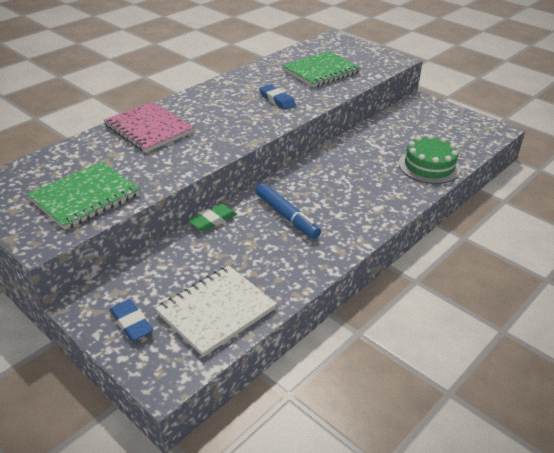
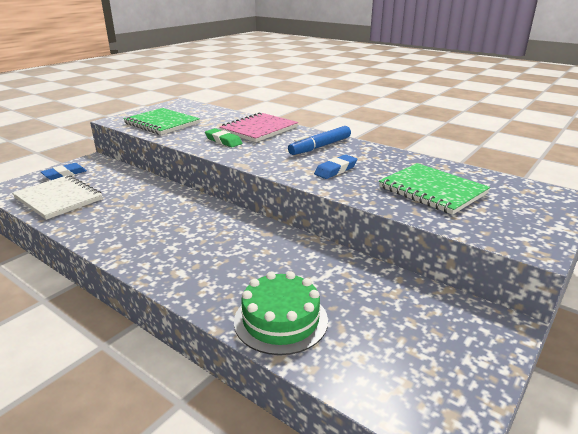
camera: 85 degrees right, 10 degrees down
(213, 220) = (172, 189): green eraser -> green eraser (223, 141)
(286, 216) = (173, 219): blue marker -> blue marker (320, 146)

